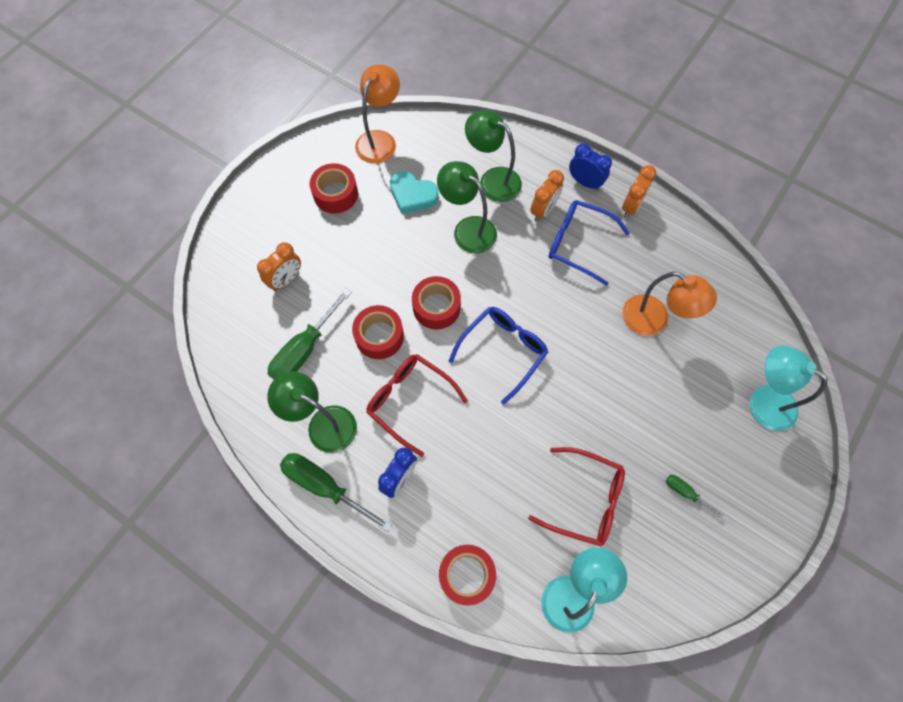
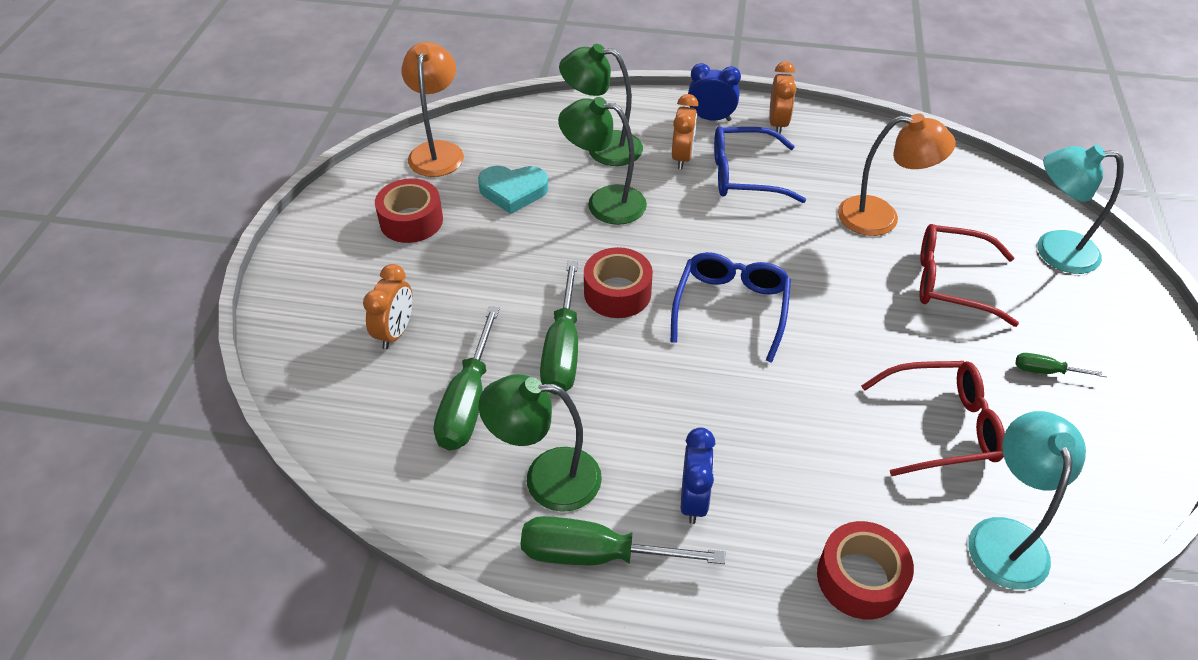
camera: 25 degrees left, 20 degrees down
(379, 336) = (563, 349): red tape -> green screwdriver
(410, 401) = (649, 406): red glasses -> red glasses (951, 282)

